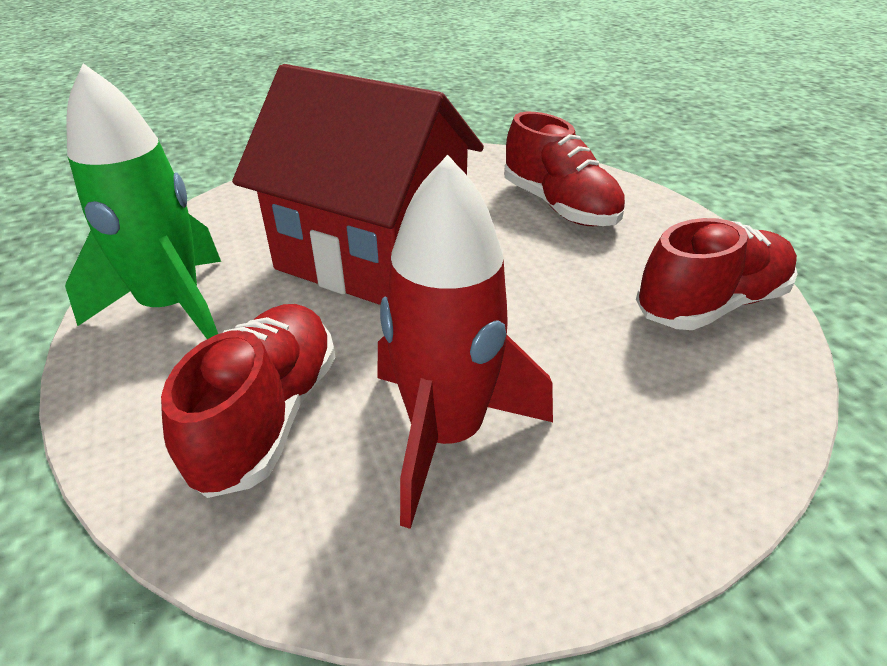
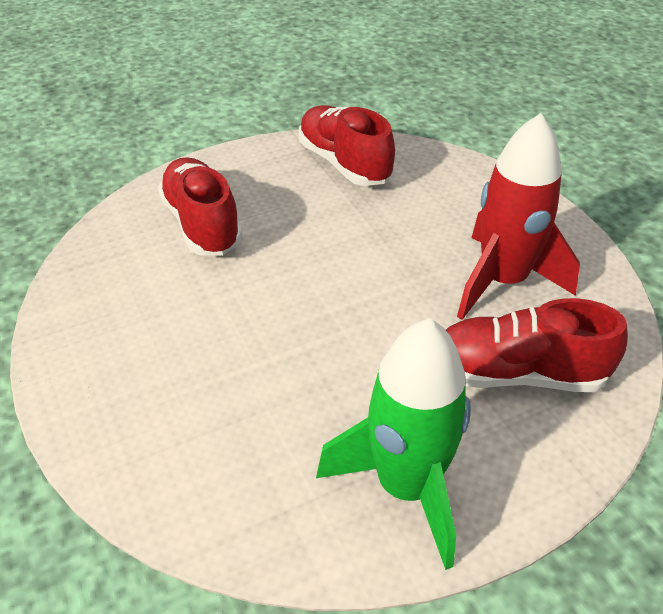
camera: 95 degrees left, 5 degrees up
(372, 254) = (294, 345): red house -> none
(559, 206) = (202, 224): red shoe -> red shoe turned 75 degrees counterclockwise

